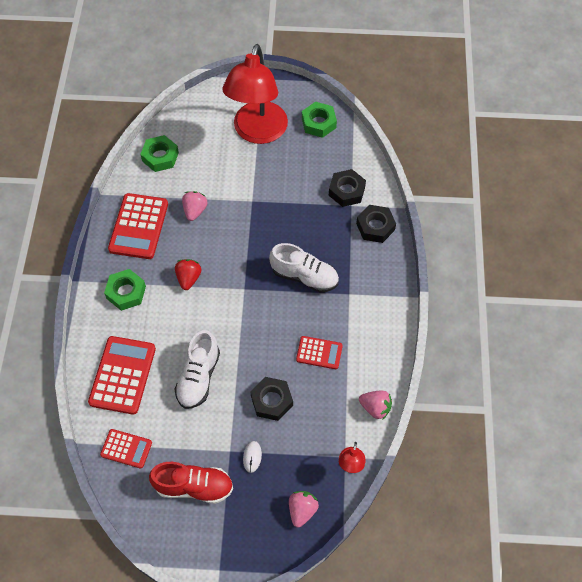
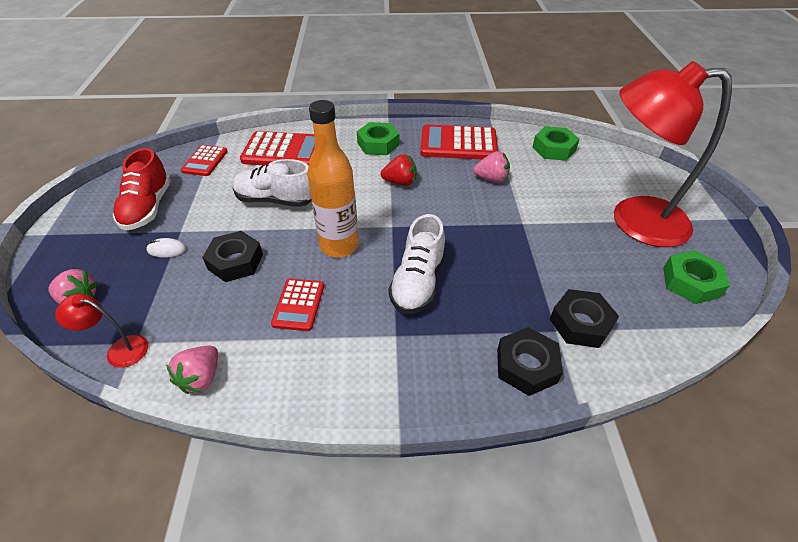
camera: 85 degrees right, 15 degrees down
(262, 326) = (339, 246): none -> orange bottle

